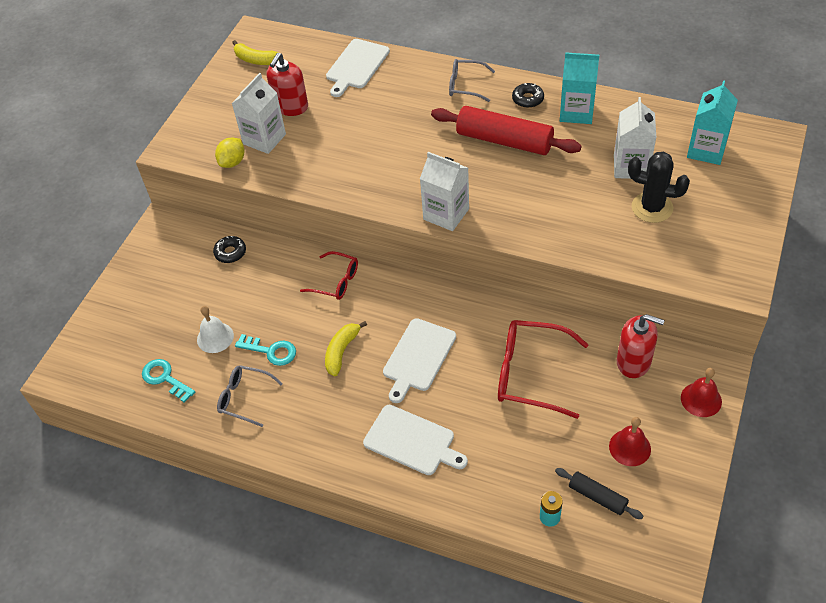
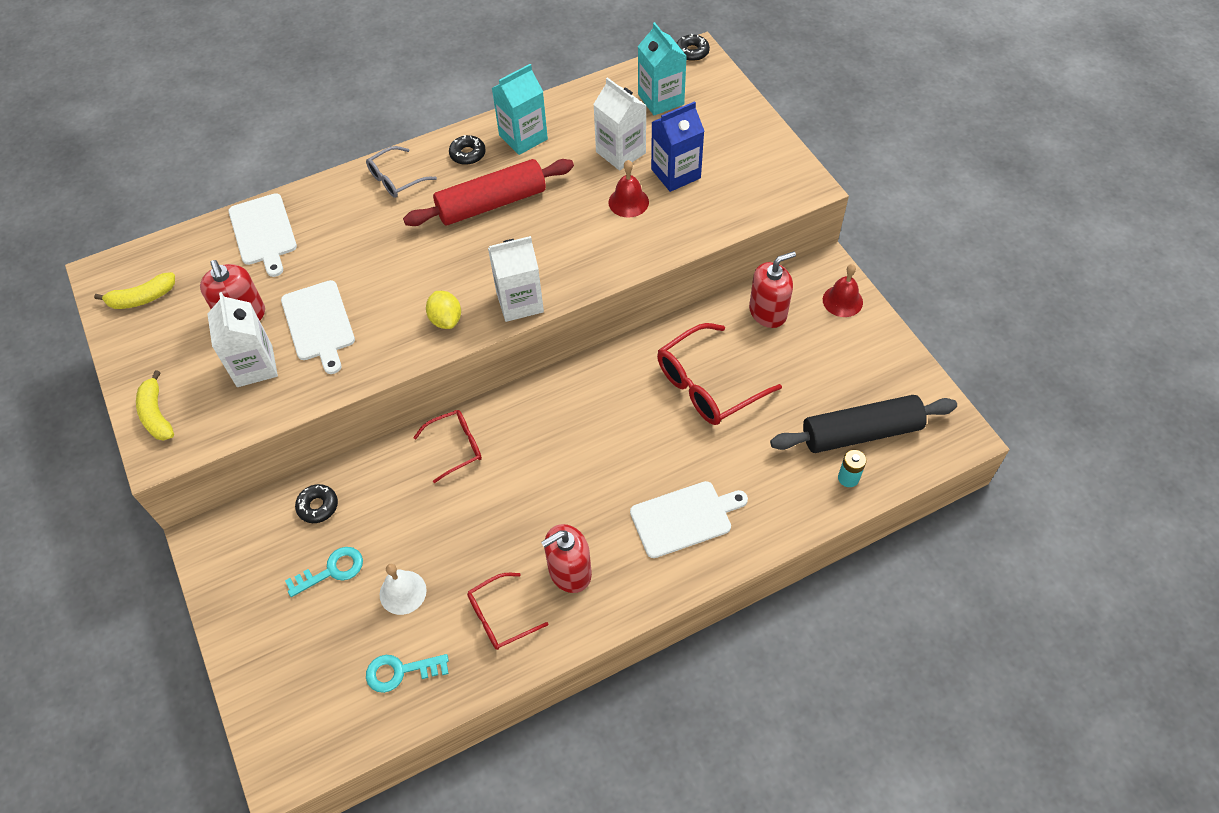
camera: 50 degrees left, 5 degrees up
(232, 162) = (248, 412): yellow lemon -> yellow lemon (446, 319)
(244, 398) = (500, 617): grey glasses -> red glasses
(271, 351) = (472, 556): turquoise key -> turquoise key (332, 570)
(310, 409) = (569, 572): none -> red soap dispenser
(342, 351) = (536, 500): yellow banana -> yellow banana (156, 414)
(418, 357) = (606, 448): white cutting board -> white cutting board (319, 323)
(597, 497) = (860, 433): black rolling pin -> black rolling pin, size x1.95
(629, 447) = (839, 377): red bell -> red bell (628, 202)
(652, 208) = (675, 173): black cactus -> blue carton
(774, 132) = (692, 52): none -> black donut

